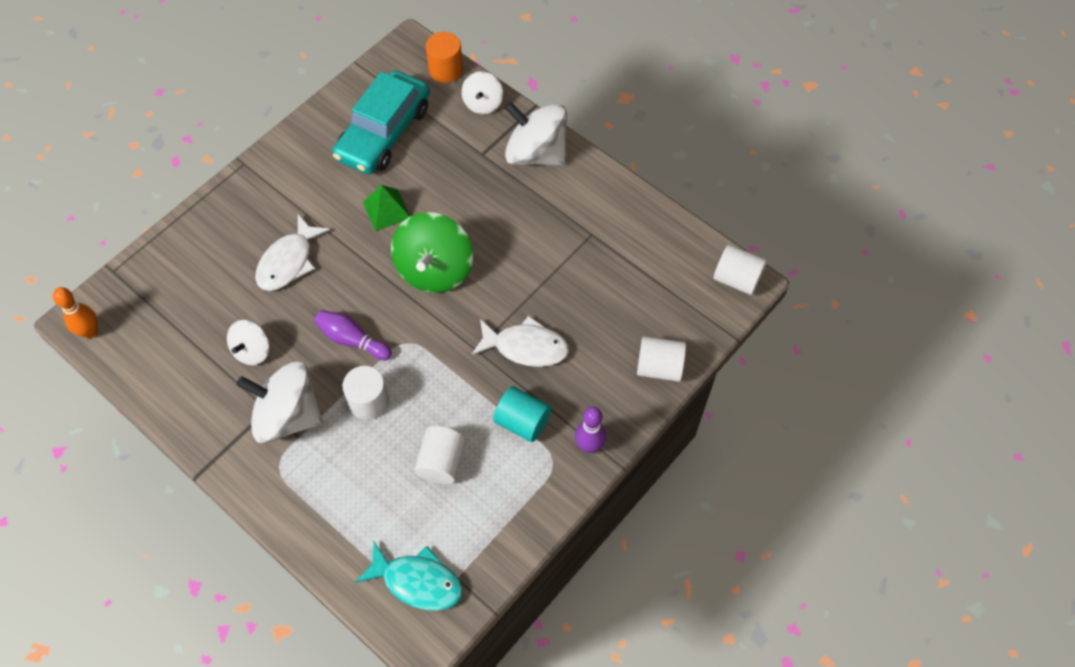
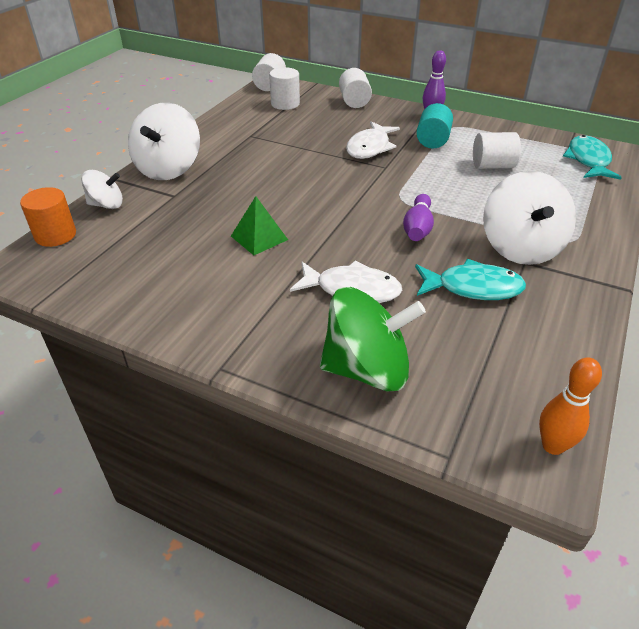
camera: 105 degrees left, 20 degrees down
(252, 351) = (473, 288): white spinning top -> turquoise fish
(369, 402) = (470, 207): white cylinder -> white cylinder (285, 104)
(384, 132) = (152, 260): turquoise car -> none
(434, 269) = (318, 198): green spinning top -> green spinning top (367, 369)
(525, 347) = (370, 147): white fish -> white fish turned 150 degrees counterclockwise

